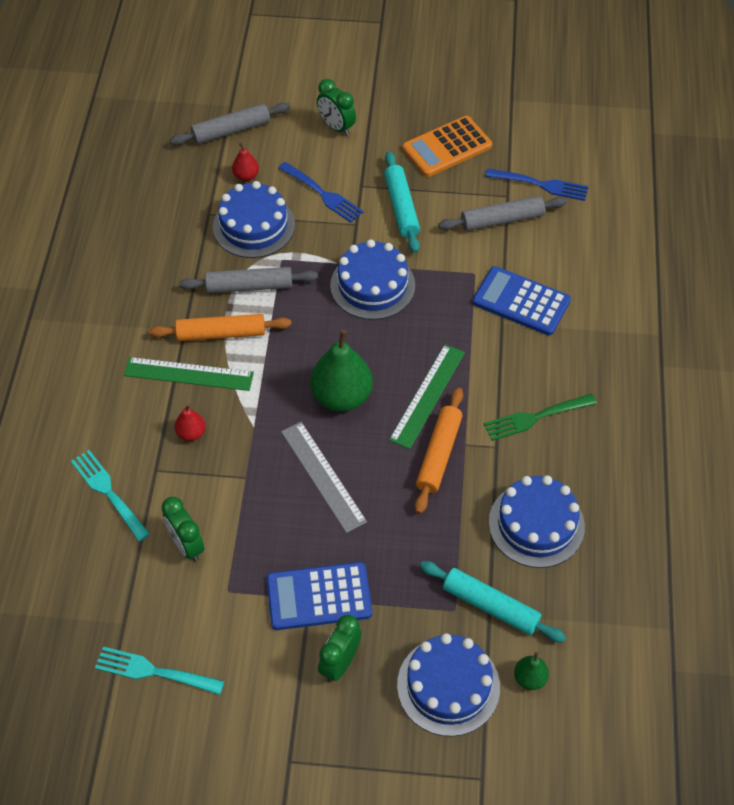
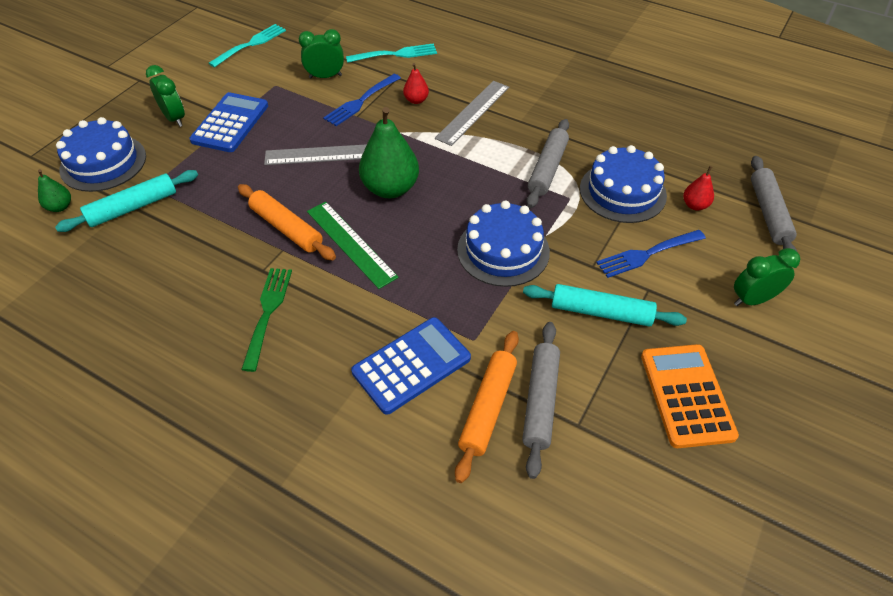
camera: 115 degrees right, 5 degrees down
(189, 374) = (473, 112): green ruler -> grey ruler
(221, 333) = (504, 139): orange rolling pin -> orange rolling pin (488, 408)
(536, 524) = (168, 265): blue cake -> none
(540, 185) = (582, 473): blue fork -> blue fork (361, 101)

